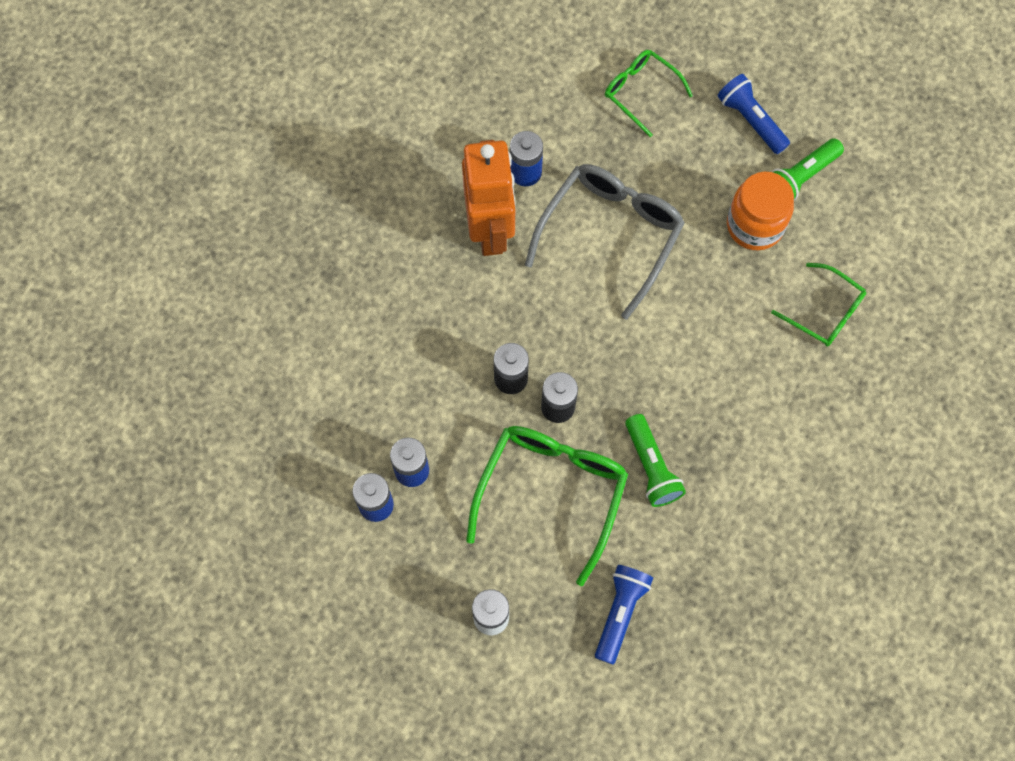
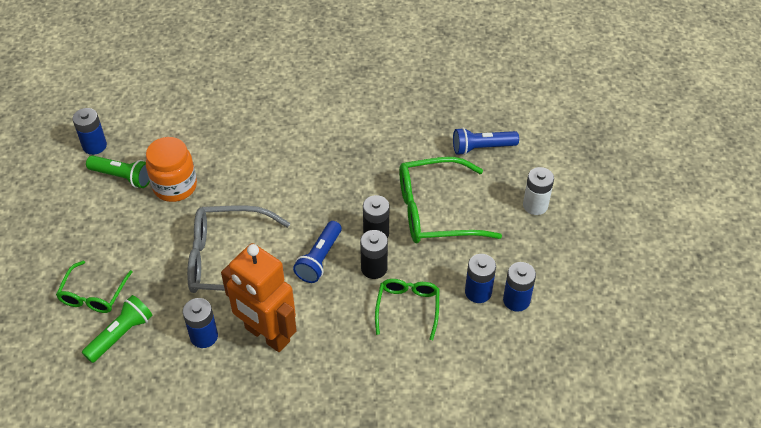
camera: 120 degrees left, 20 degrees down
(490, 230) = (267, 335): orange robot -> orange robot turned 105 degrees counterclockwise
(651, 467) = (382, 170): green flashlight -> green flashlight (121, 334)
(750, 120) = (88, 221): blue flashlight -> blue flashlight (319, 259)
(824, 311) = (219, 130): green glasses -> green glasses (407, 308)
(870, 165) = (94, 146): none -> blue battery

